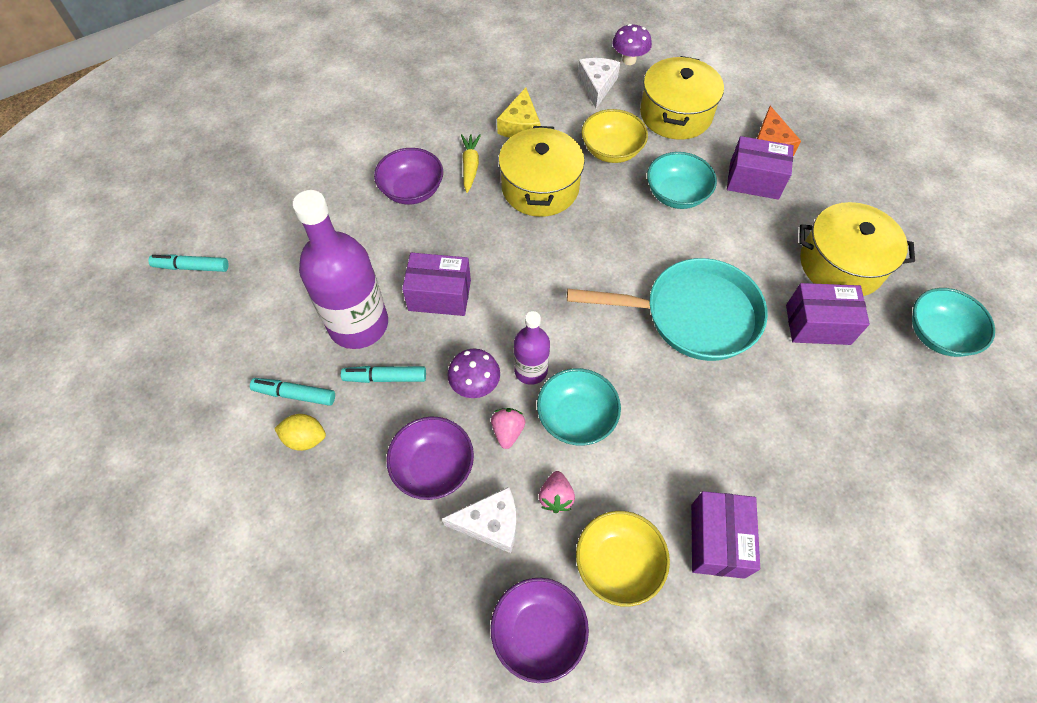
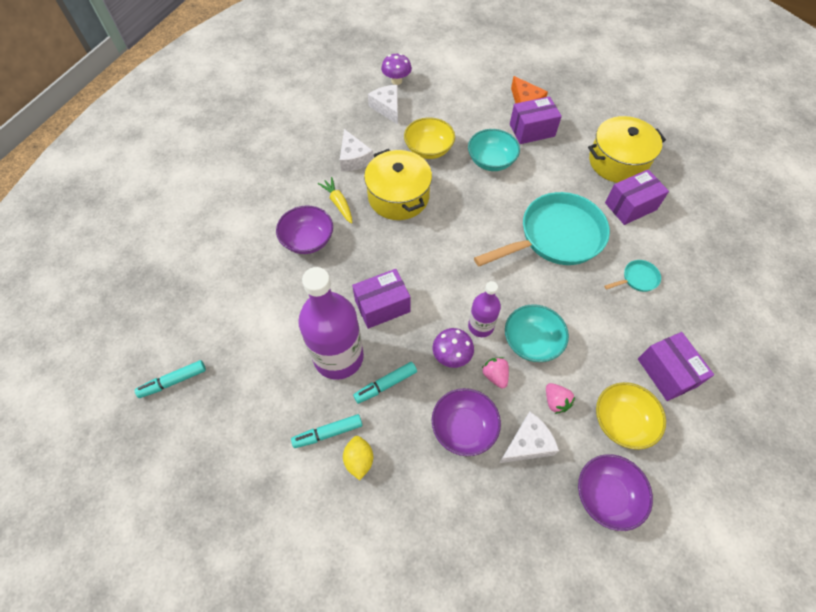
camera: 30 degrees left, 0 degrees up
(305, 438) = (359, 460): yellow lemon -> yellow lemon turned 75 degrees counterclockwise
(520, 126) = (354, 158): yellow cheese -> white cheese
(675, 114) = (453, 106): yellow pot -> none
(761, 413) = (637, 279): none -> turquoise pan
(938, 334) = (697, 180): turquoise bowl -> none

